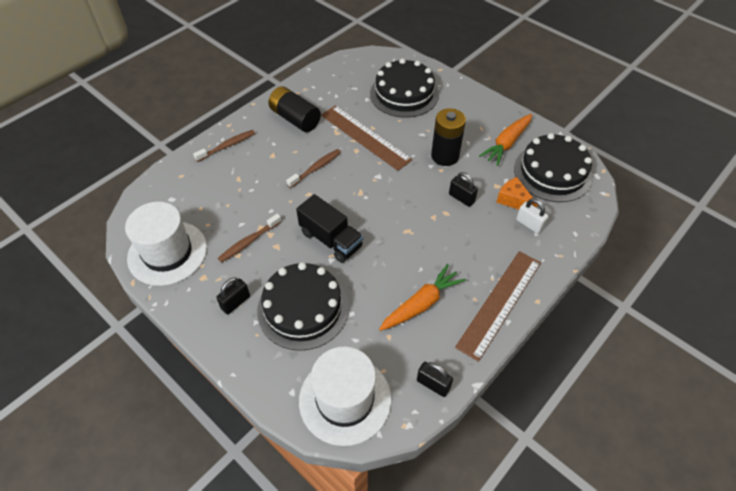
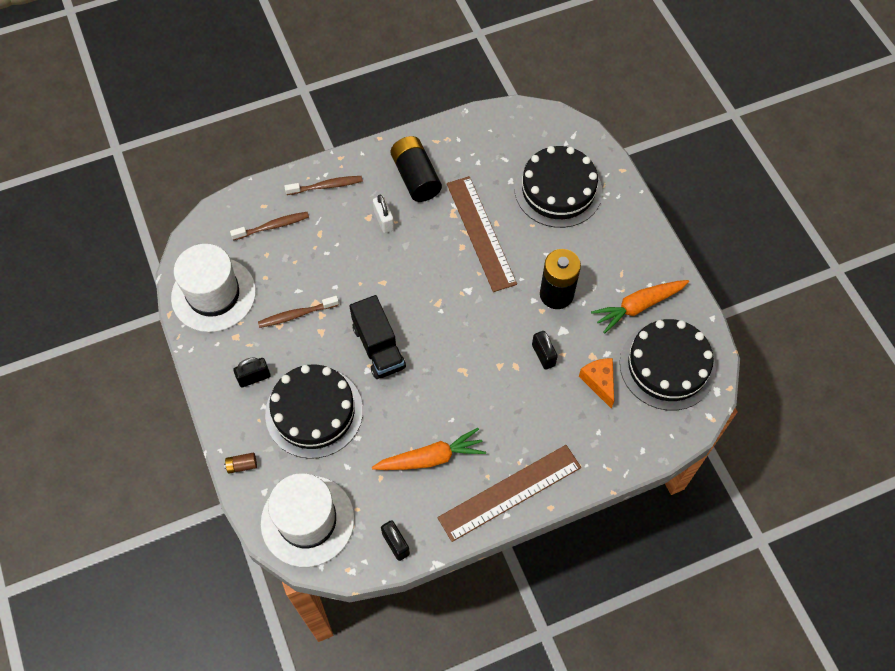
camera: 25 degrees right, 10 degrees up
(260, 378) = (242, 465): none -> brown battery
(316, 168) = (406, 253): brown toothbrush -> brown toothbrush (273, 226)
(529, 224) = (598, 418): white padlock -> white padlock (384, 221)

